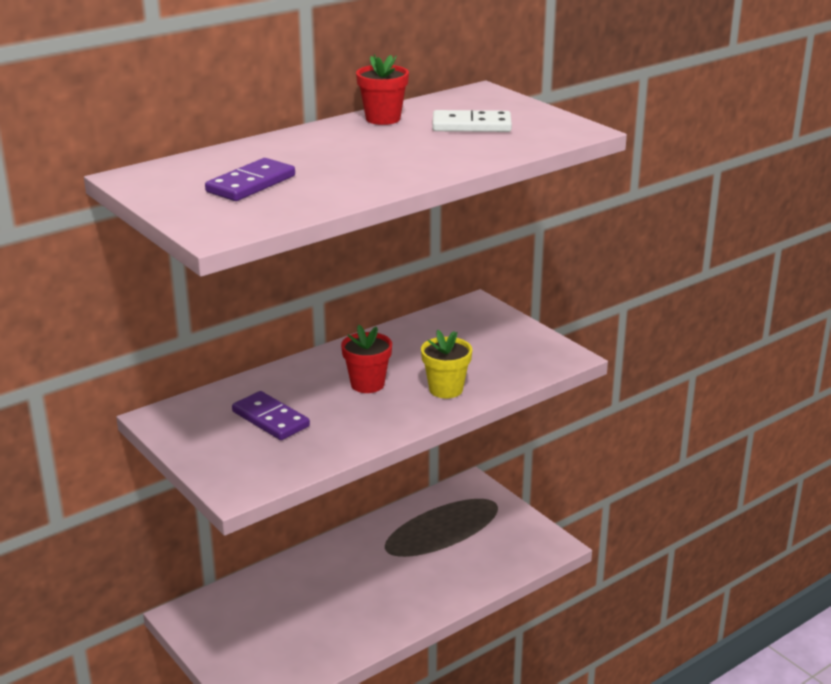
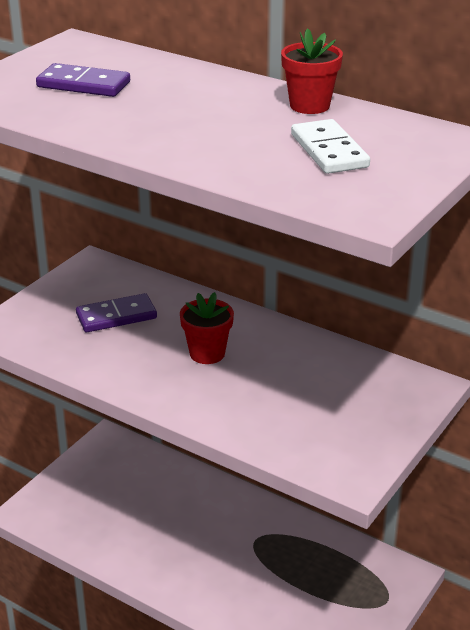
camera: 70 degrees right, 5 degrees up
(270, 419) = (116, 316): purple domino -> purple domino turned 45 degrees clockwise
(446, 389) = (225, 404): yellow flower pot -> none

